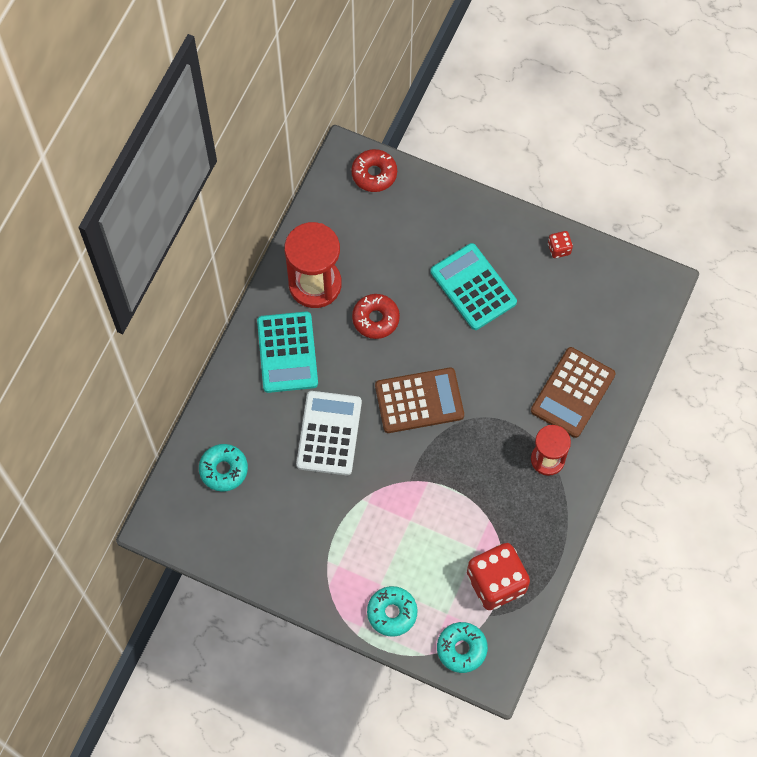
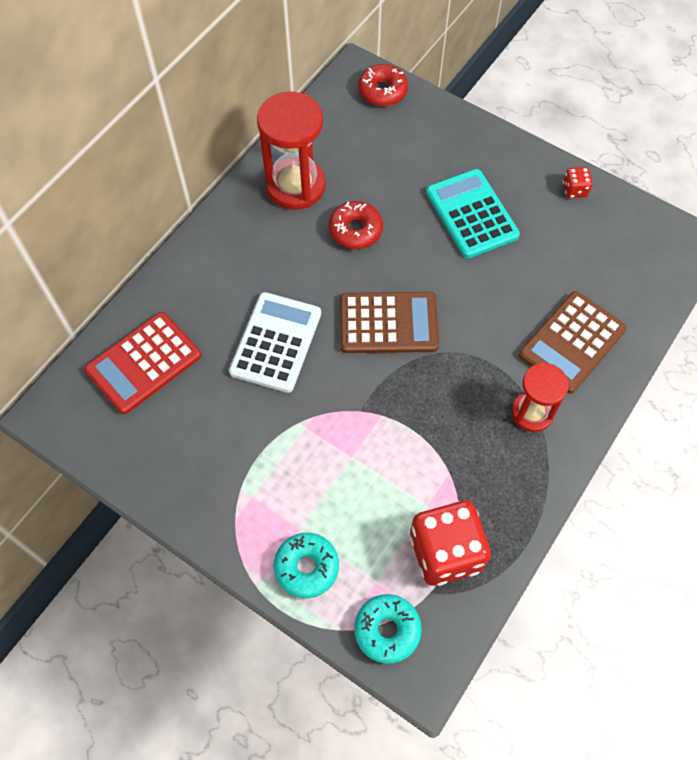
camera: 10 degrees right, 5 degrees down
(223, 470) = (144, 363): turquoise donut -> red calculator
(287, 352) = (248, 250): turquoise calculator -> none

